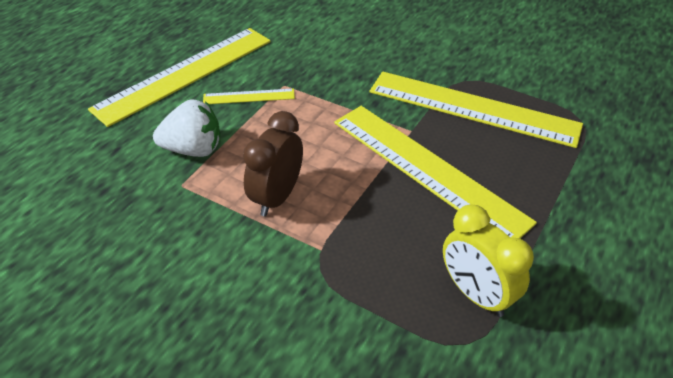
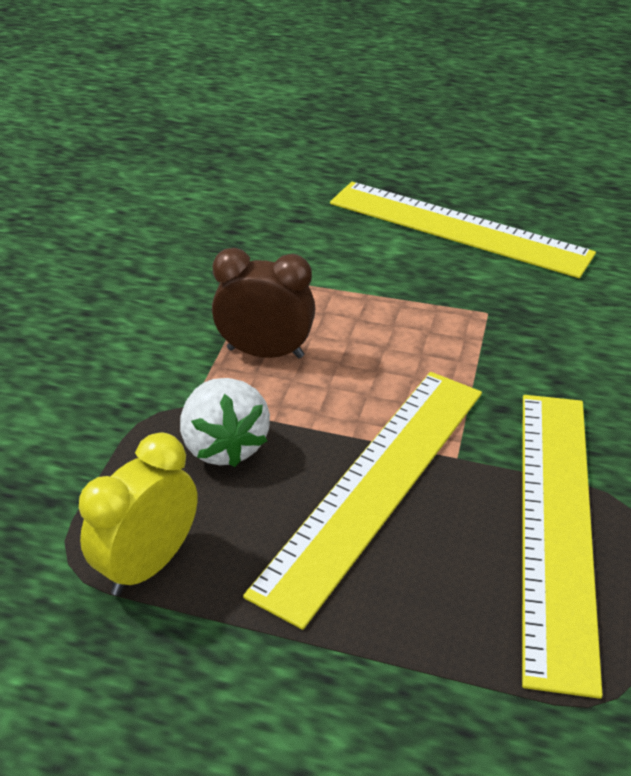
camera: 75 degrees right, 5 degrees down
(193, 149) = (321, 271): white strawberry -> white strawberry (224, 445)
(249, 96) = (443, 288): yellow ruler -> none

